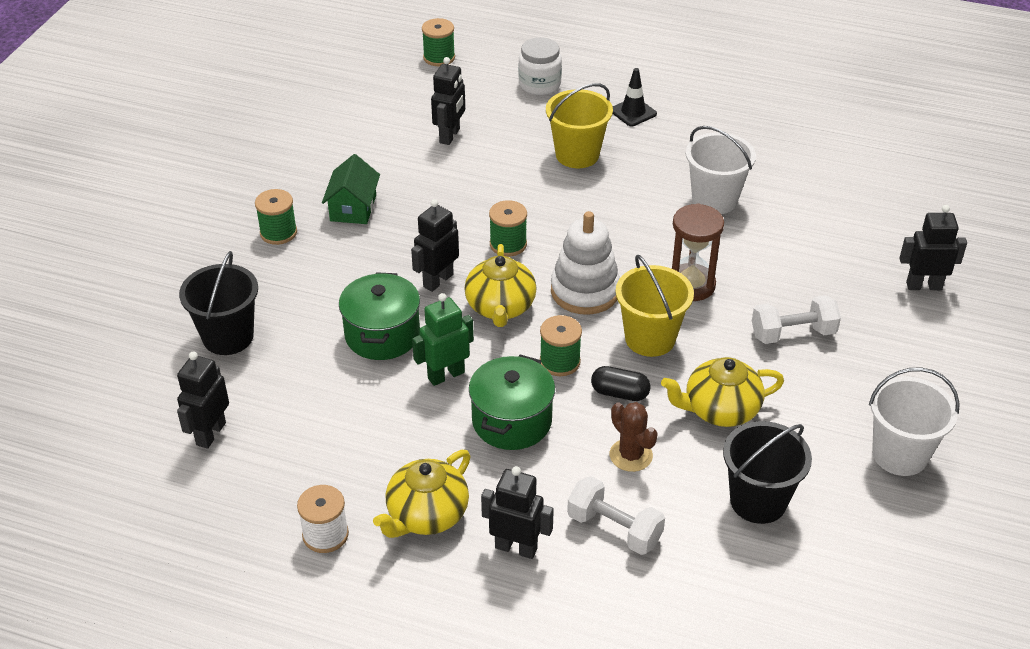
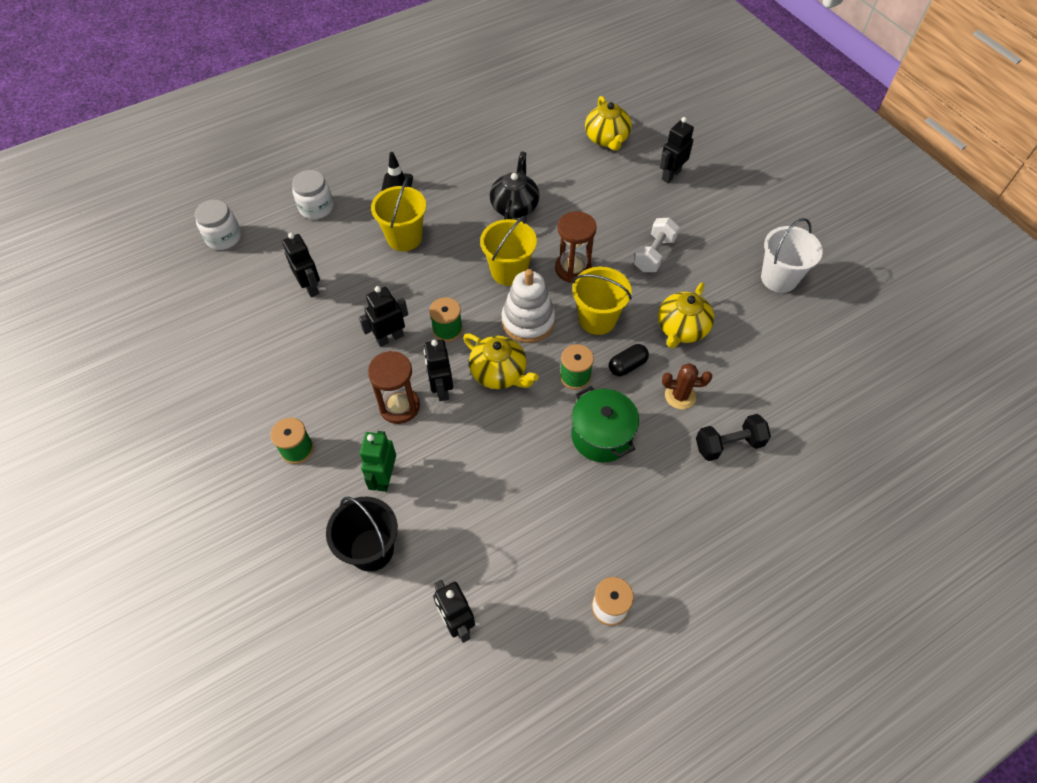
camera: 50 degrees left, 15 degrees up
(353, 208) = (321, 388): green house -> none
(382, 335) = (460, 454): green pot -> none
(389, 265) = (399, 406): none -> brown hourglass
(426, 515) = (640, 536): yellow teapot -> yellow teapot (607, 139)
(439, 57) = (223, 237): green spool -> white jar
(446, 375) = (530, 443): green robot -> green robot (384, 477)
(516, 548) = (704, 505): black robot -> black robot (390, 338)
(614, 529) = (729, 444): white dumbbell -> black dumbbell
(628, 243) = (509, 271): none -> yellow bucket
(714, 200) = (515, 206): white bucket -> black teapot
(758, 501) = (762, 362): black bucket -> none

